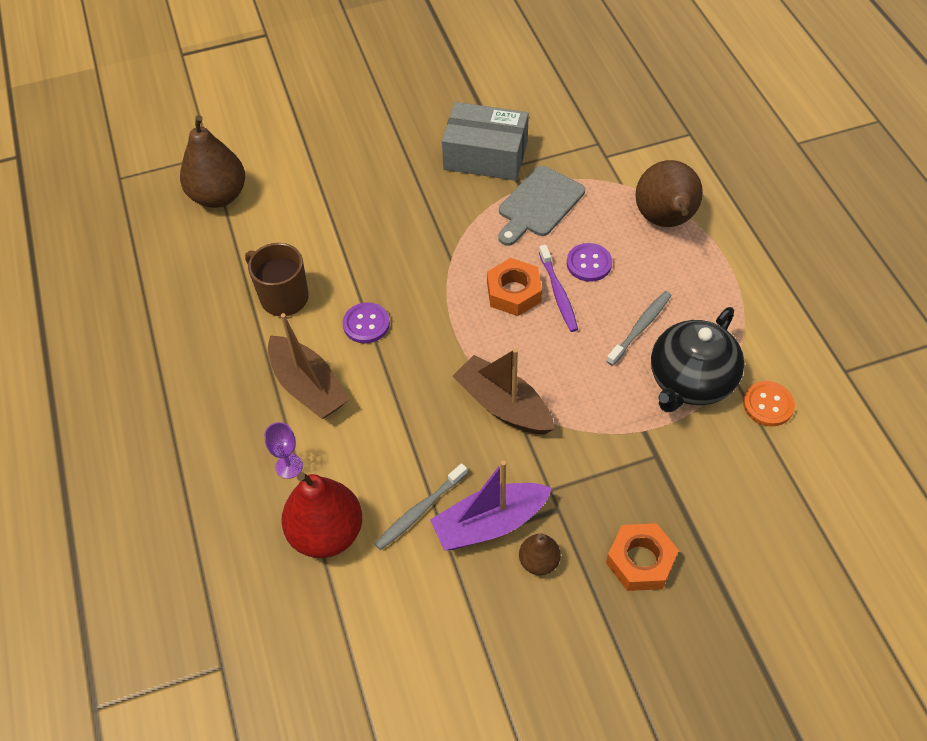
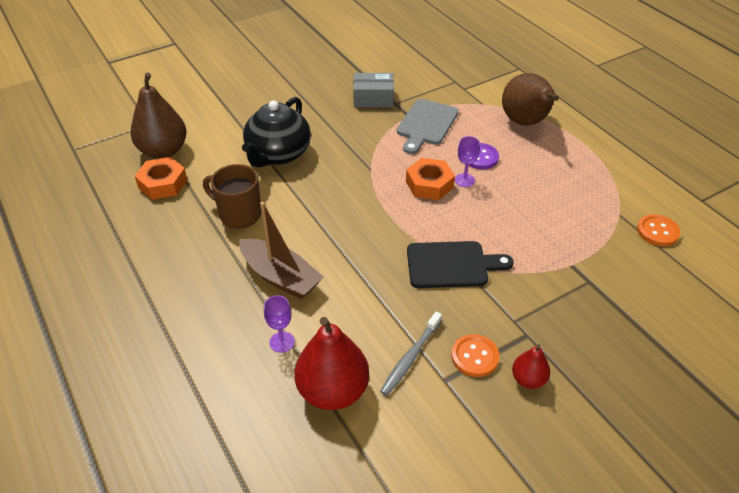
camera: 15 degrees left, 10 degrees down
(366, 324) = (316, 223): purple button -> none
(485, 155) = (373, 99): grey box -> grey box, size x0.66
(490, 523) = (474, 356): purple boat -> orange button
(503, 405) = (451, 265): brown boat -> black cutting board
(539, 562) = (528, 379): brown pear -> red pear
(558, 293) = (464, 180): purple toothbrush -> purple goblet
(640, 327) = (537, 194): grey toothbrush -> none
(640, 561) = (612, 363): orange nut -> orange nut (163, 183)
(690, 381) = (592, 224): black teapot -> black teapot (278, 154)

